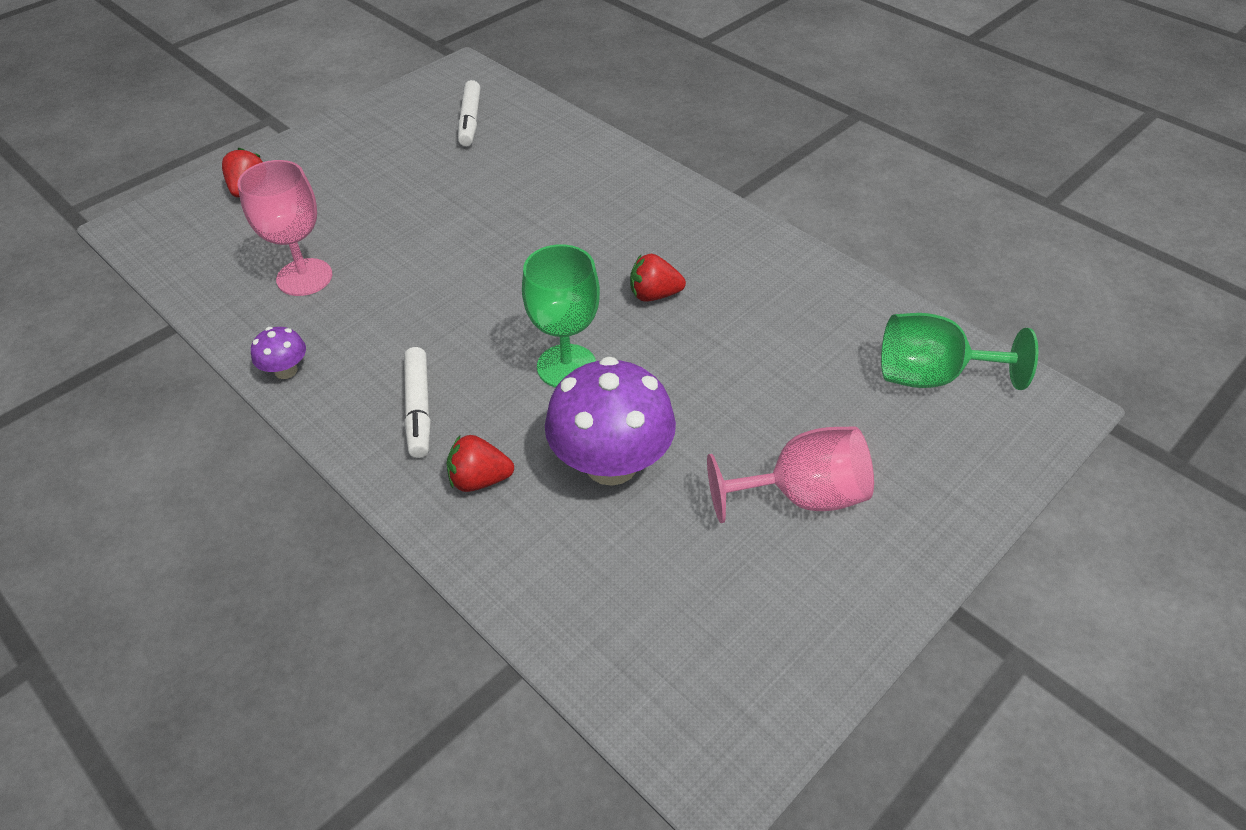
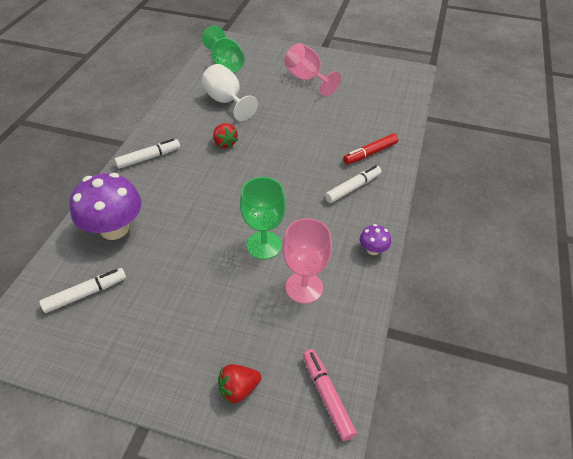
camera: 120 degrees left, 0 degrees up
(168, 243) = (327, 396): none -> pink marker
(479, 480) = (370, 153): red strawberry -> red marker
(566, 366) = (291, 153): green goblet -> green goblet (264, 245)
(611, 463) = (331, 123): purple mushroom -> purple mushroom (114, 229)
(676, 208) = (149, 158): none -> white marker
(782, 335) = (226, 102): none -> white goblet

